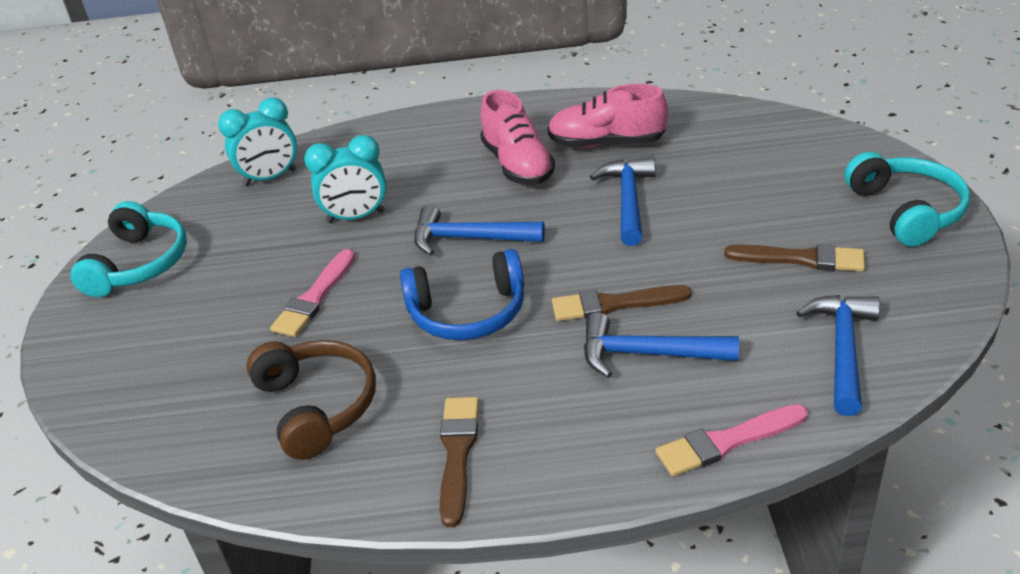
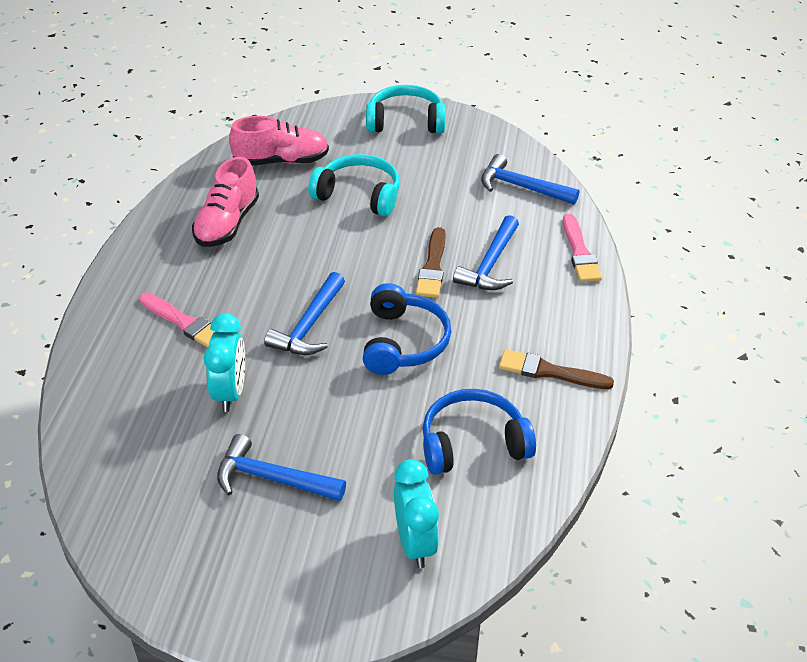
camera: 80 degrees left, 5 degrees up
(138, 264) = (202, 570): turquoise headphones -> turquoise headphones (358, 195)
(270, 178) = (114, 451): turquoise clock -> turquoise clock (415, 543)
(314, 298) = (335, 433): pink brush -> pink brush (184, 323)
(316, 406) = (473, 444): brown headphones -> blue headphones
(517, 165) = (221, 278): pink shoe -> pink shoe (281, 161)
(628, 201) = (315, 232): blue hammer -> blue hammer (272, 479)
(801, 259) = (429, 176): brown brush -> none

